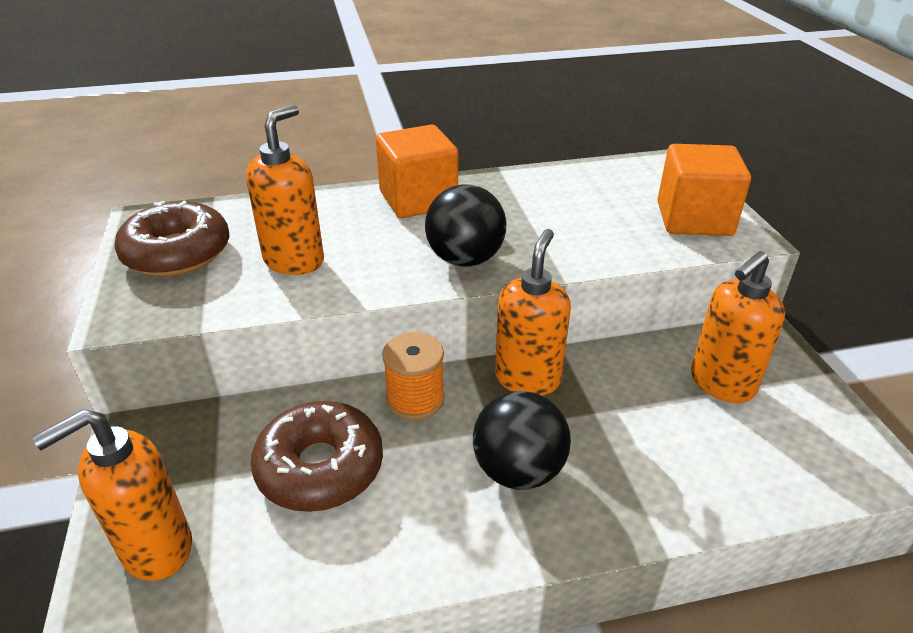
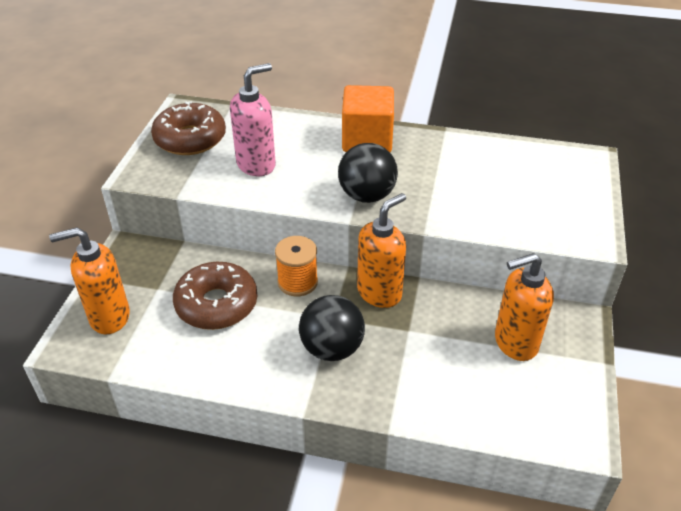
camera: 25 degrees right, 5 degrees up
(294, 261) = (256, 165): orange soap dispenser -> pink soap dispenser
(694, 219) = (563, 212): orange cube -> none

